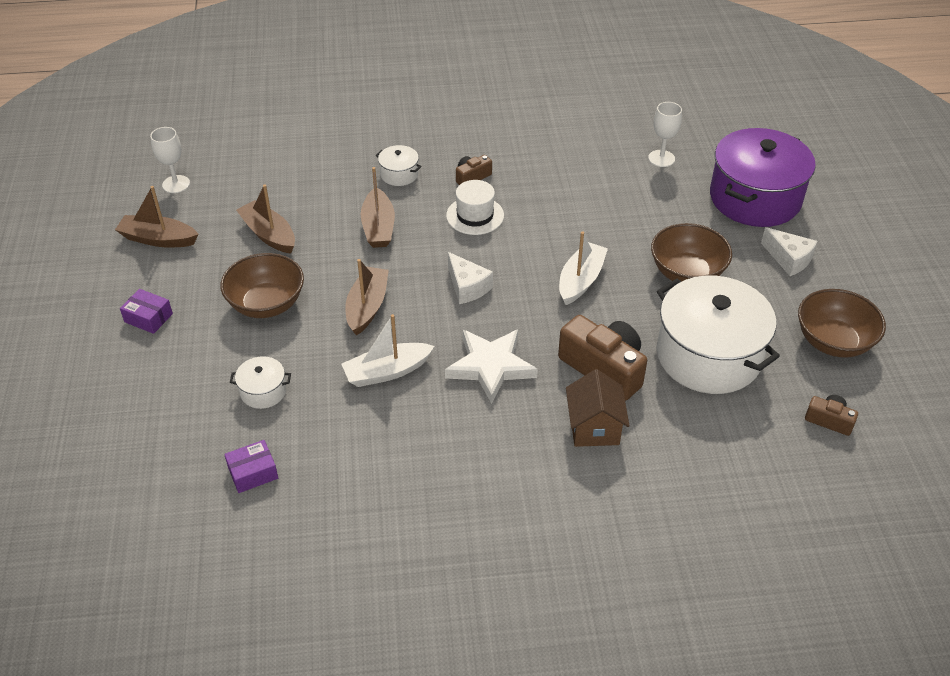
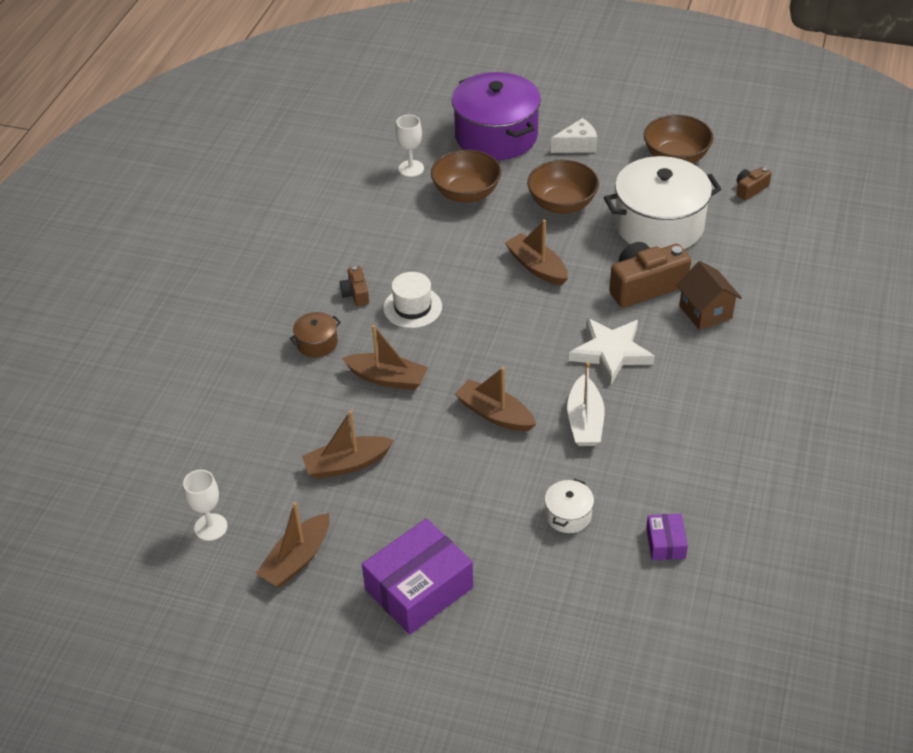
camera: 65 degrees left, 0 degrees up
(148, 318) = (419, 588): purple box -> purple box, size x2.05
(266, 304) = (450, 488): brown bowl -> brown bowl (466, 193)
(399, 174) = (317, 343): white pot -> brown pot
(467, 287) = (506, 339): white cheese -> none
(580, 280) = (537, 267): white boat -> brown boat
(594, 427) = (705, 312): brown house -> brown house turned 45 degrees clockwise

